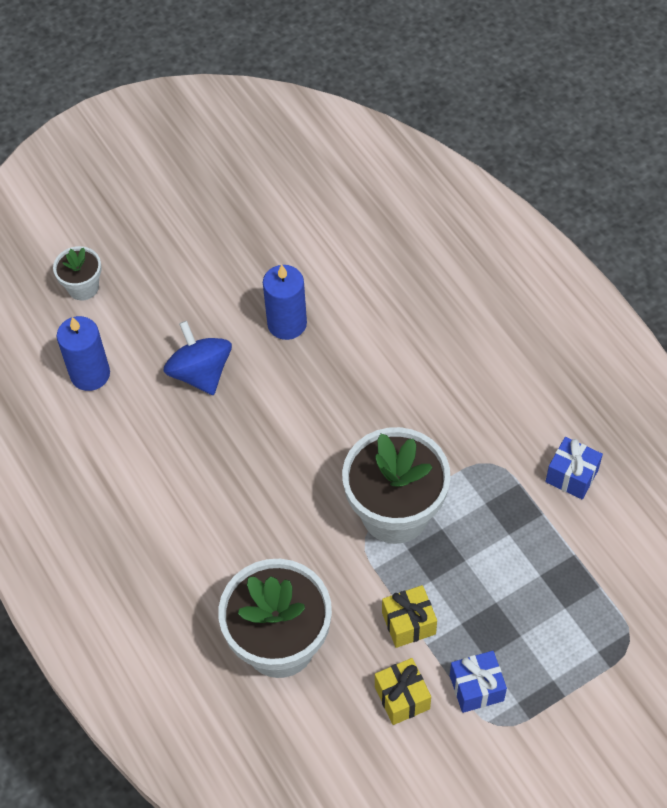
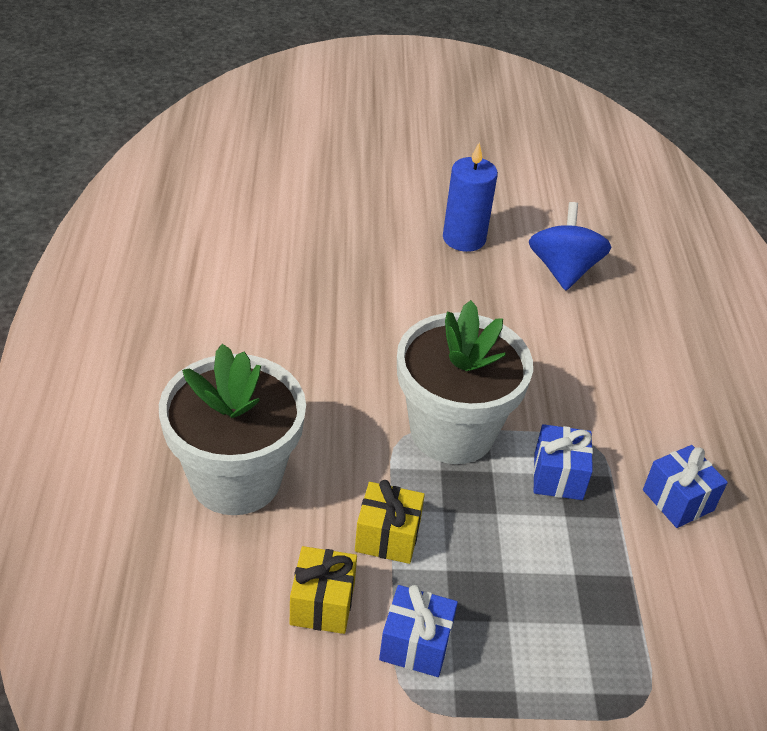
camera: 25 degrees right, 15 degrees down
(83, 287) = (303, 137): white flower pot -> none
(90, 374) = (253, 192): blue candle -> none
(200, 373) = (352, 235): blue spinning top -> blue spinning top (563, 270)
(486, 505) = (558, 476): none -> blue gift

